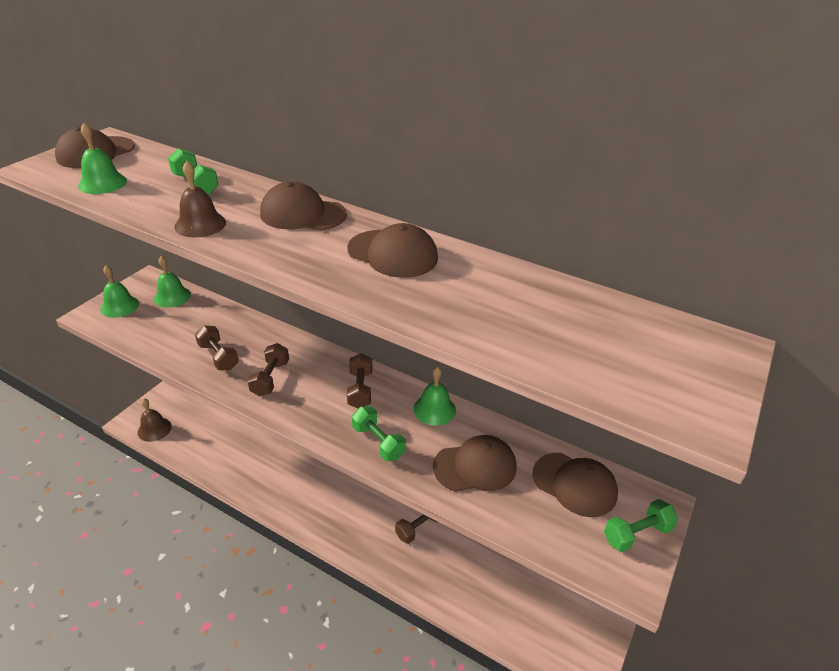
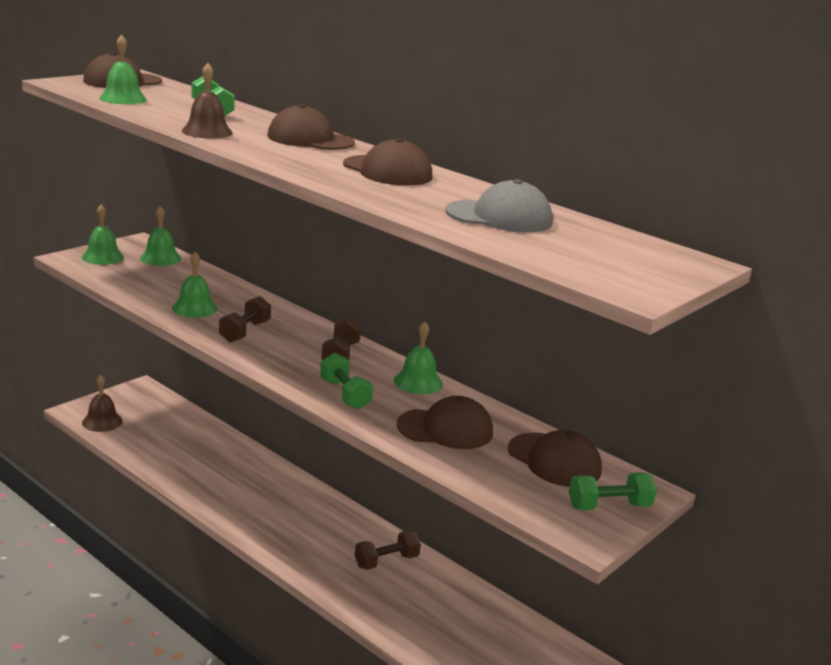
camera: 10 degrees right, 15 degrees down
(218, 357) = (194, 308): brown dumbbell -> green bell
(524, 312) = (499, 217): none -> grey cap

